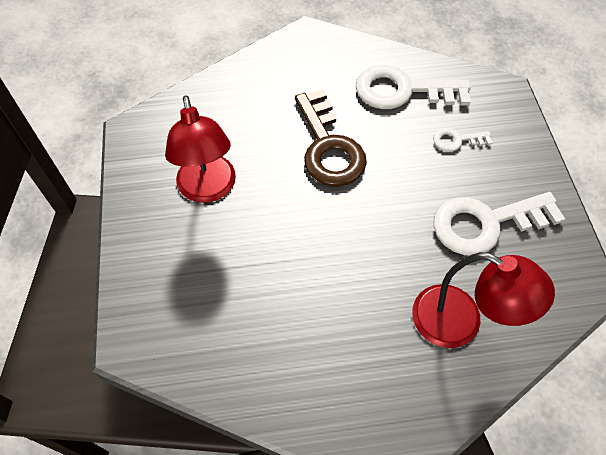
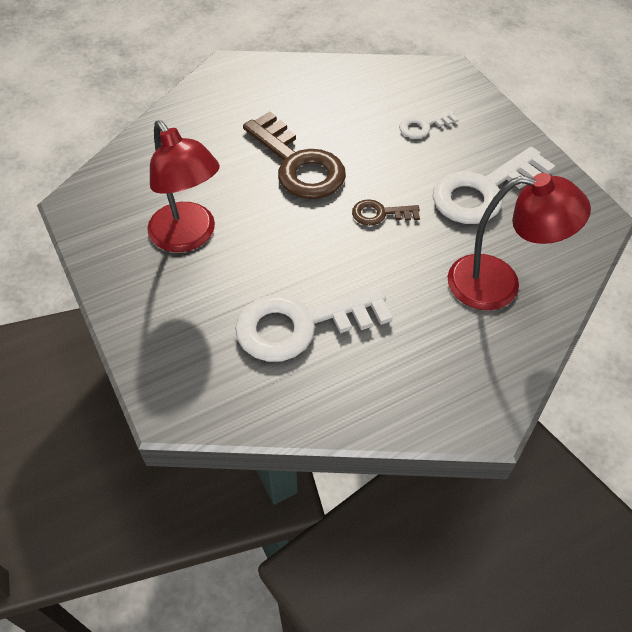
camera: 20 degrees left, 5 degrees down
(380, 217) = (380, 214): none -> brown key
(403, 91) = (351, 95): white key -> white key (301, 325)

